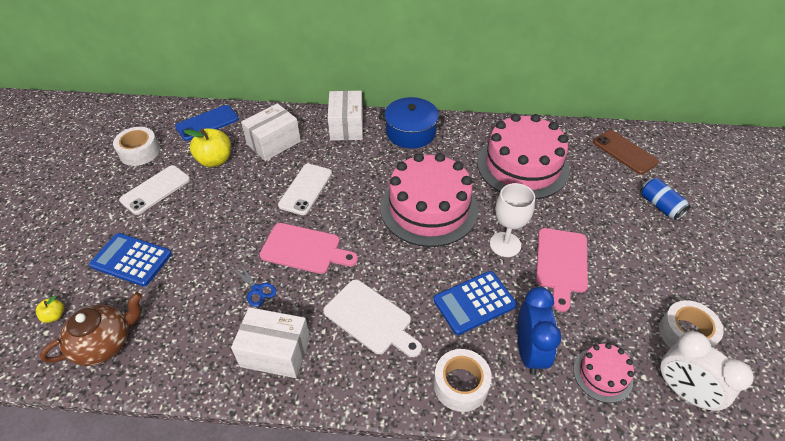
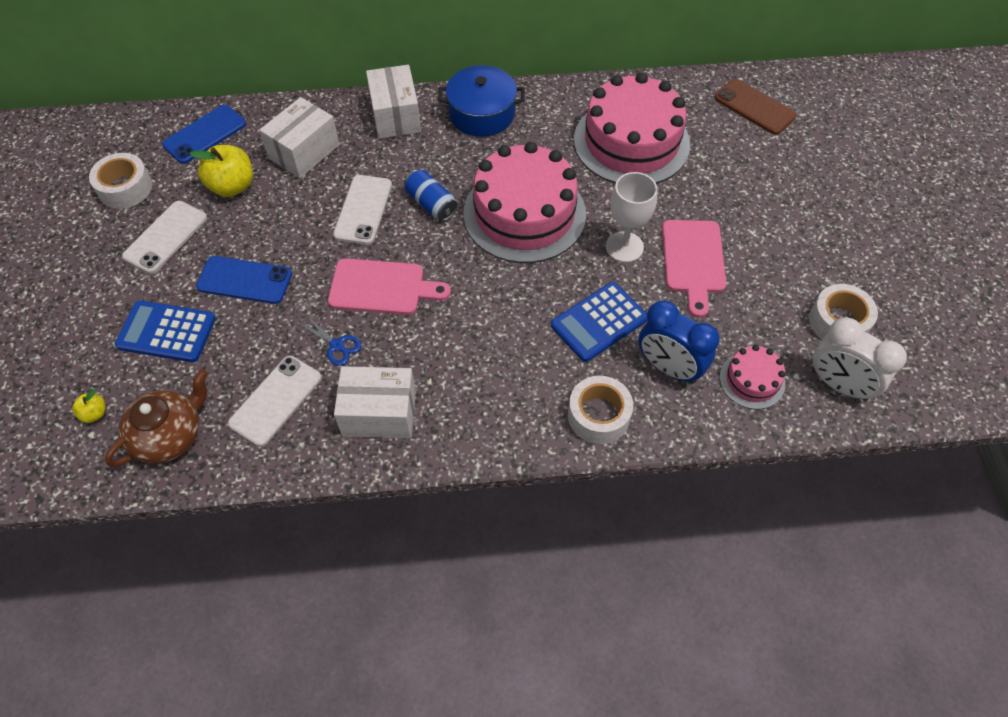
camera: 10 degrees left, 10 degrees up
(196, 327) = (275, 400): none -> white phone
(202, 229) = (244, 280): none -> blue phone
(370, 318) = (481, 358): white cutting board -> none
(529, 351) = (669, 368): blue clock -> blue clock turned 135 degrees clockwise
(660, 206) = (801, 173): blue can -> blue can (431, 204)

